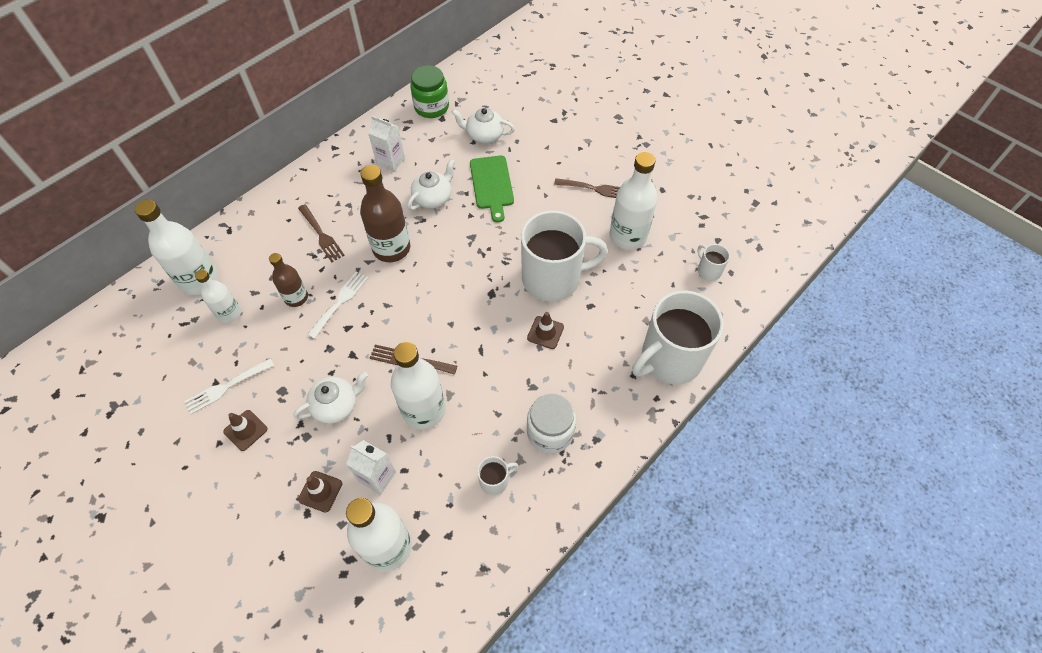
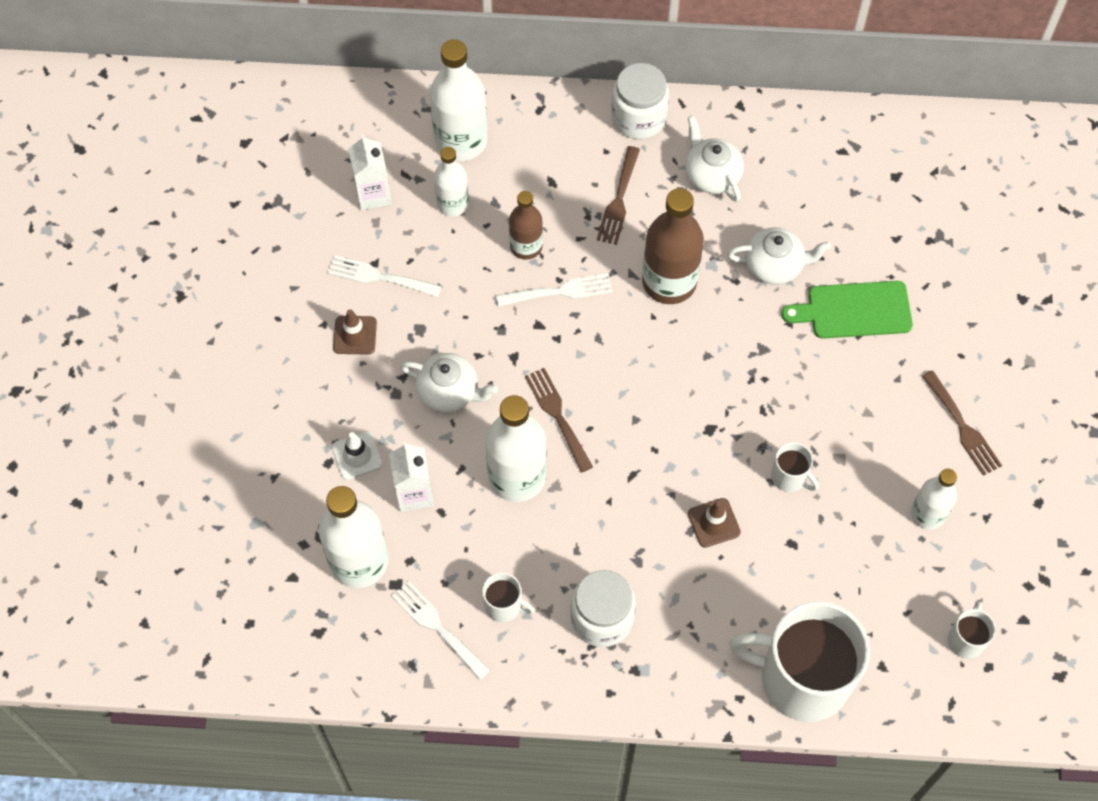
camera: 50 degrees right, 5 degrees up
(288, 192) = (638, 118): none -> white jar
(320, 491) = (357, 455): brown traffic cone -> white traffic cone
(390, 161) = (779, 178): white carton -> white carton (373, 194)
(431, 107) = (901, 150): green jar -> none
(474, 532) = (438, 627): none -> white fork
(484, 135) = (917, 242): white teapot -> white teapot (711, 175)
(492, 185) = (854, 310): green cutting board -> green cutting board turned 45 degrees clockwise
(553, 278) = (789, 477): white mug -> white mug, size x0.42
(628, 236) = (927, 514): white bottle -> white bottle, size x0.60

